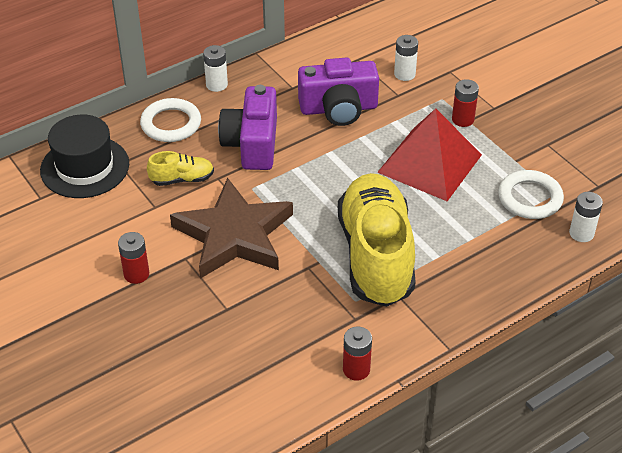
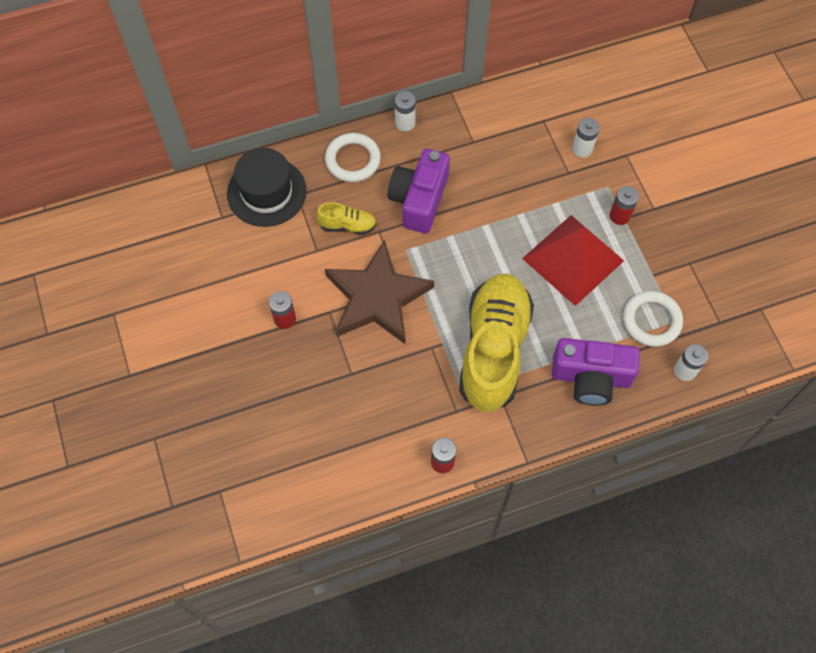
camera: 15 degrees right, 20 degrees up
(338, 109) = (508, 176): purple camera -> purple camera (591, 378)

